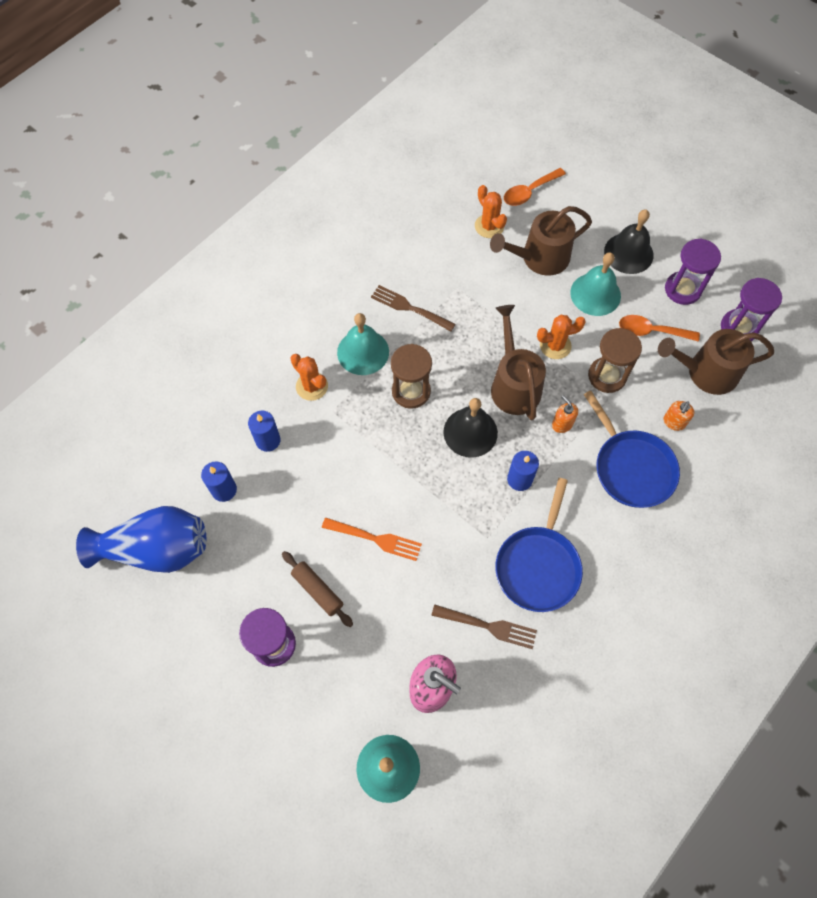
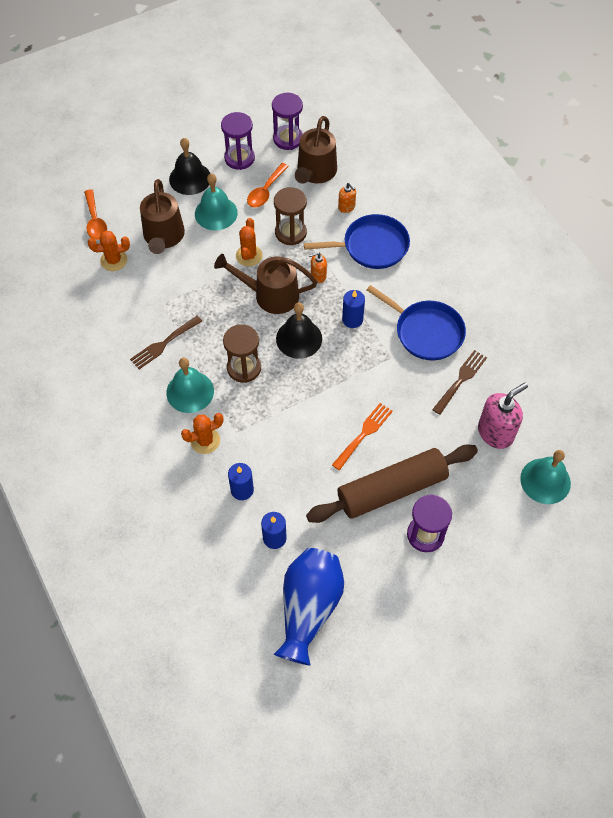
camera: 70 degrees left, 5 degrees down
(317, 590) = (391, 489): brown rolling pin -> brown rolling pin, size x2.11

